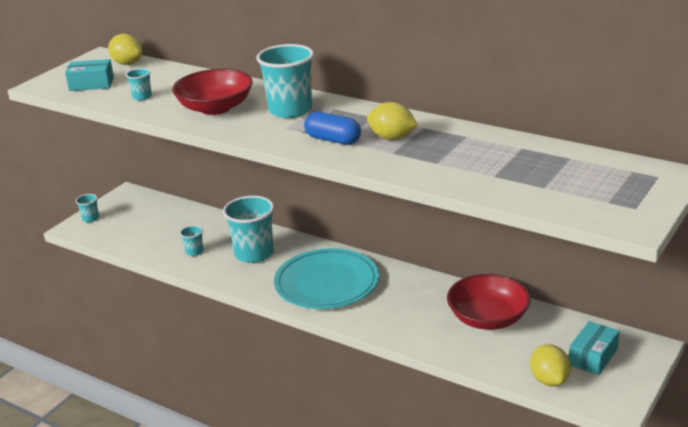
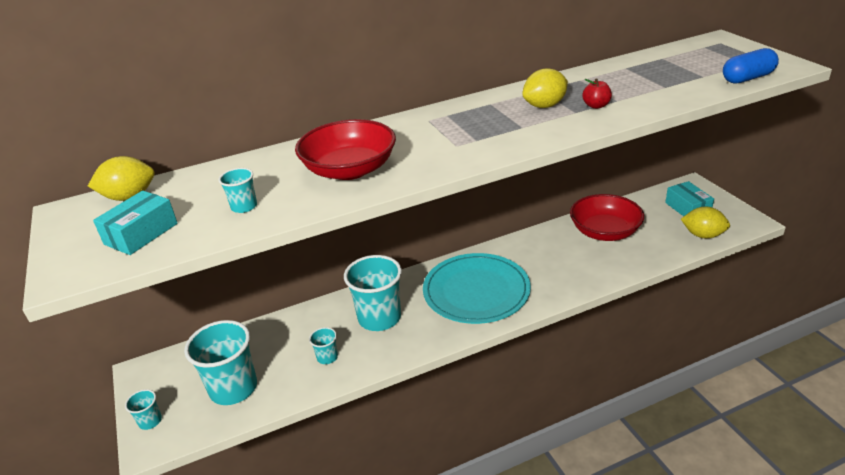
camera: 55 degrees left, 5 degrees up
(290, 110) = (418, 134): turquoise cup -> turquoise cup (233, 388)
(333, 140) = (514, 130): blue capsule -> blue capsule (747, 78)
(415, 157) = (596, 106): none -> red apple

